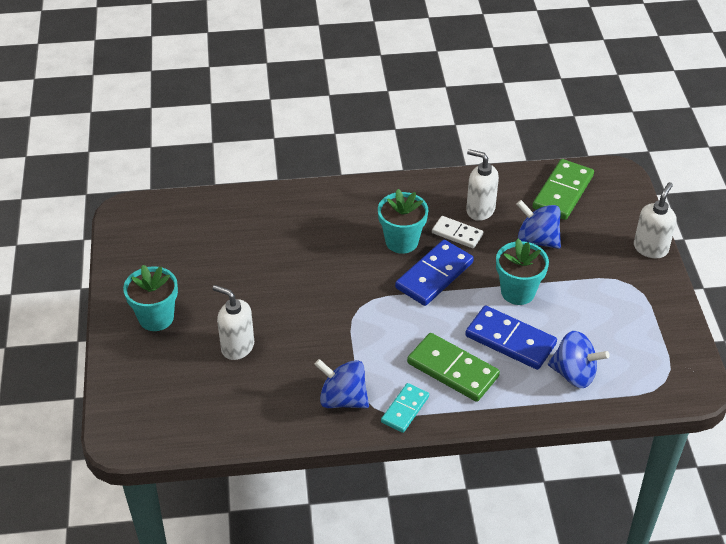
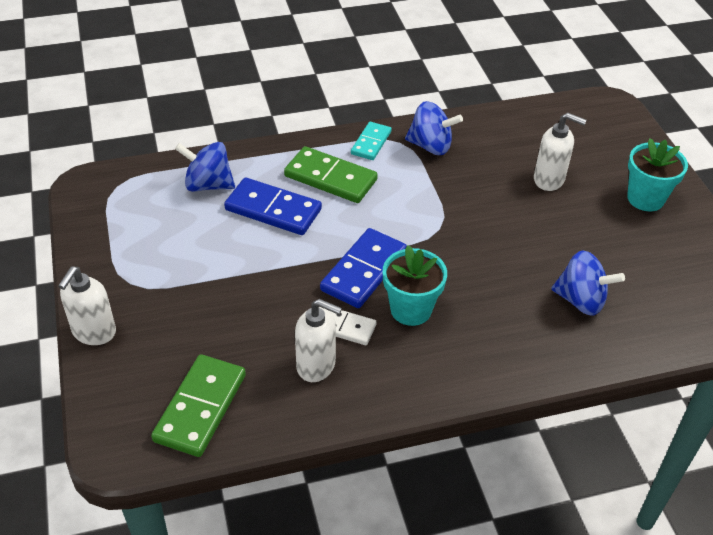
camera: 170 degrees right, 0 degrees up
(518, 292) = (265, 261): turquoise flower pot -> none
(537, 240) = (240, 329): blue spinning top -> blue spinning top (581, 300)

